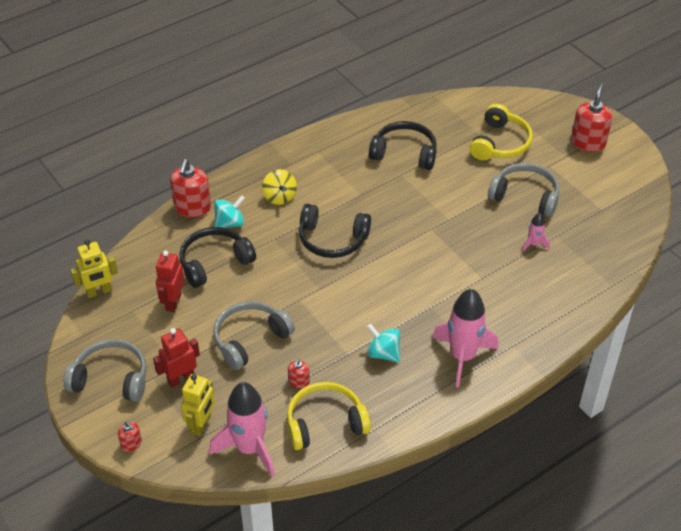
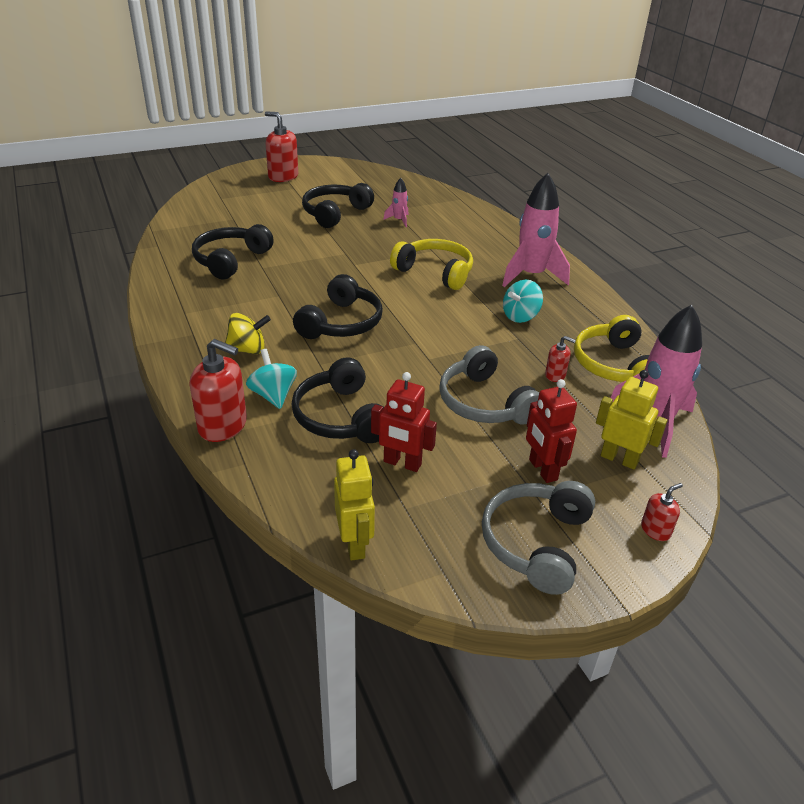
camera: 80 degrees left, 10 degrees down
(500, 143) = (254, 212): yellow headphones -> yellow headphones (435, 272)
(525, 196) = (335, 213): grey headphones -> black headphones

